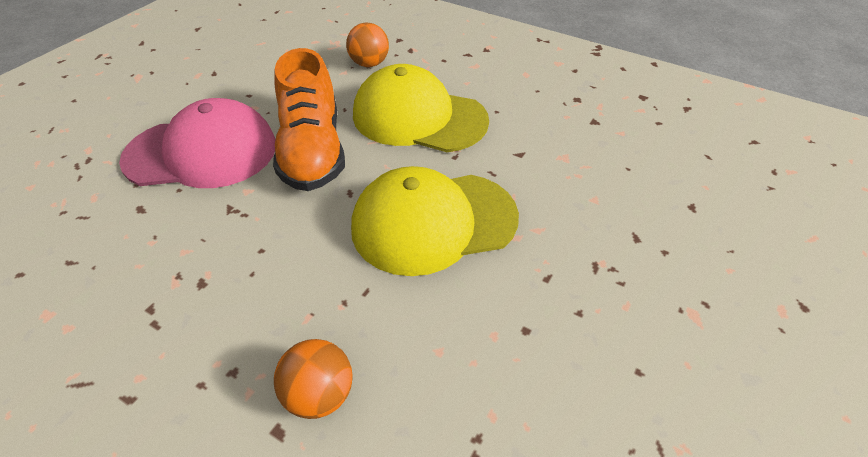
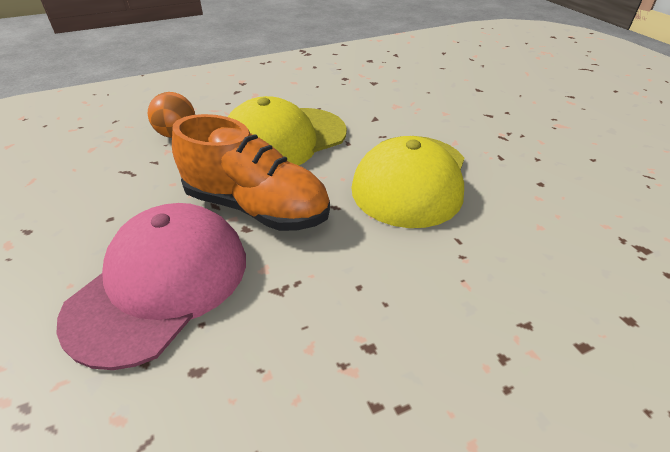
camera: 55 degrees left, 5 degrees down
(319, 395) = (555, 305): orange ball -> none

